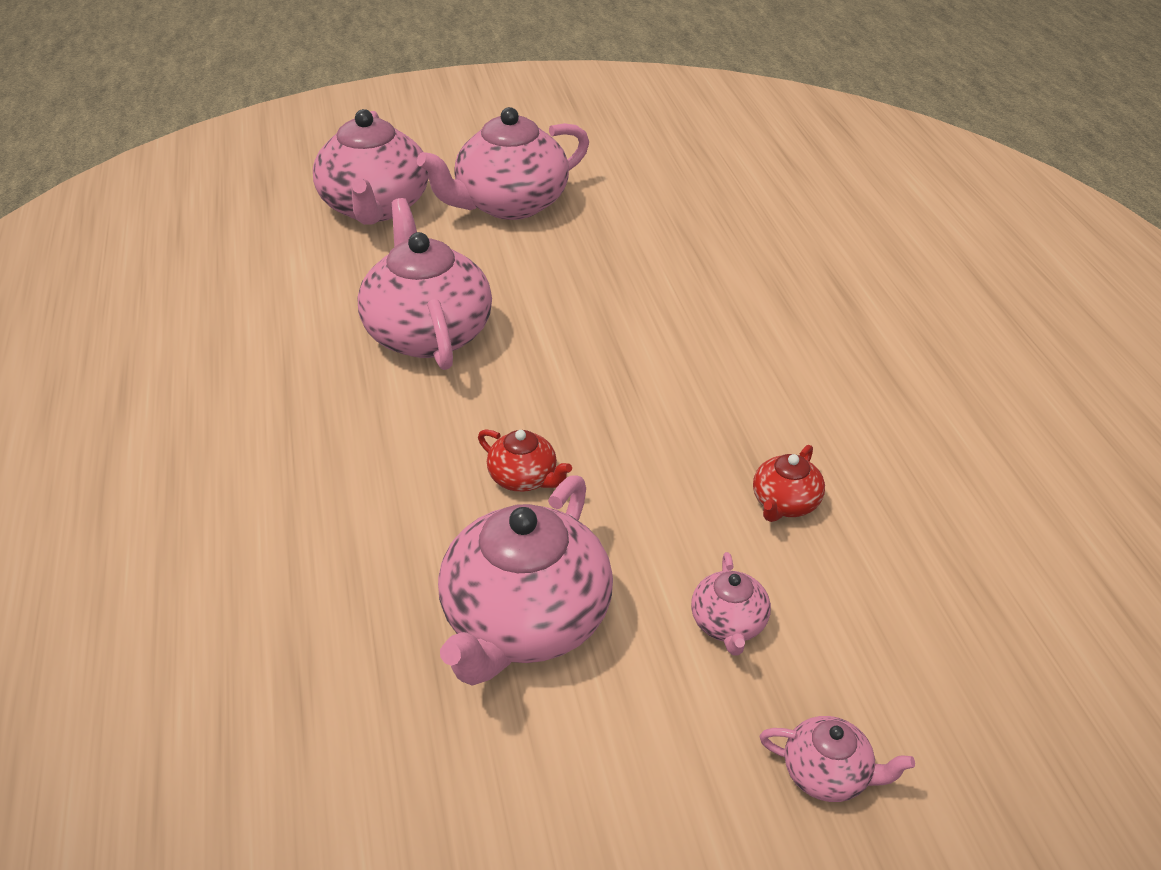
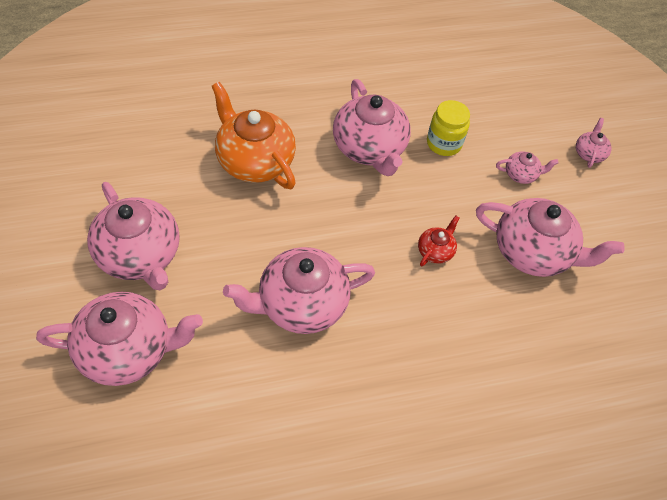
camera: 95 degrees left, 15 degrees up
(686, 283) = (254, 161): none -> orange teapot
(744, 403) = (369, 149): none -> pink teapot
(785, 503) = (444, 143): red teapot -> yellow jar

